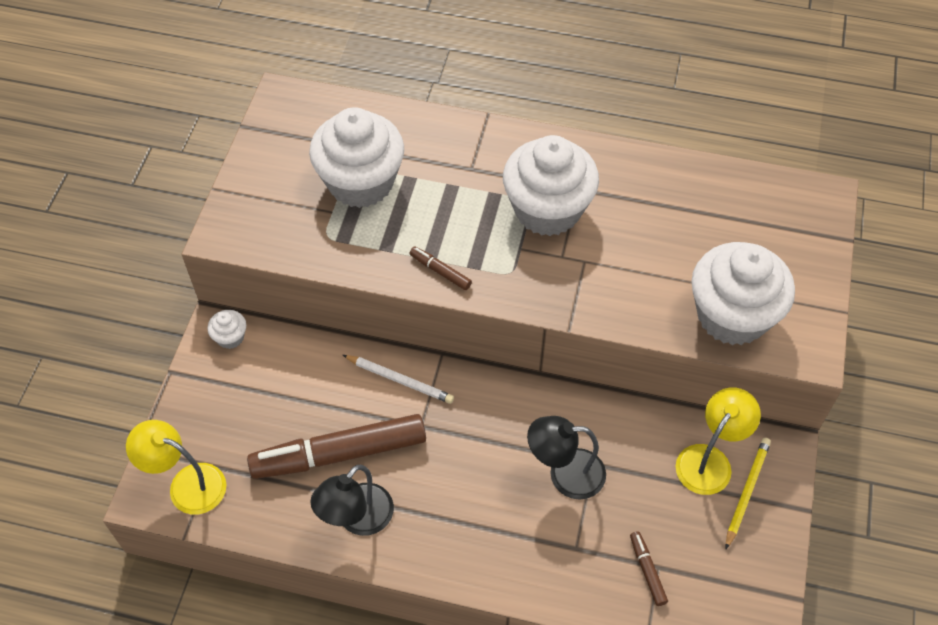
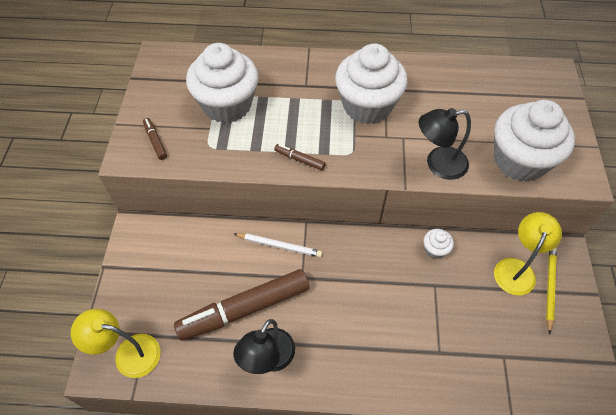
camera: 10 degrees left, 0 degrees up
(230, 337) = (146, 233): white cupcake -> white cupcake (435, 249)
(565, 474) = (416, 296): black lamp -> black lamp (438, 164)
(647, 570) = (496, 361): brown marker -> brown marker (155, 141)

